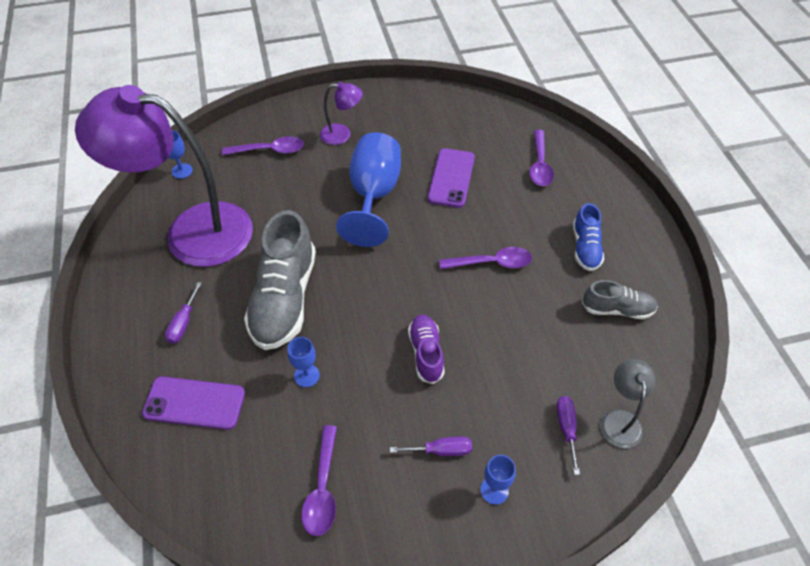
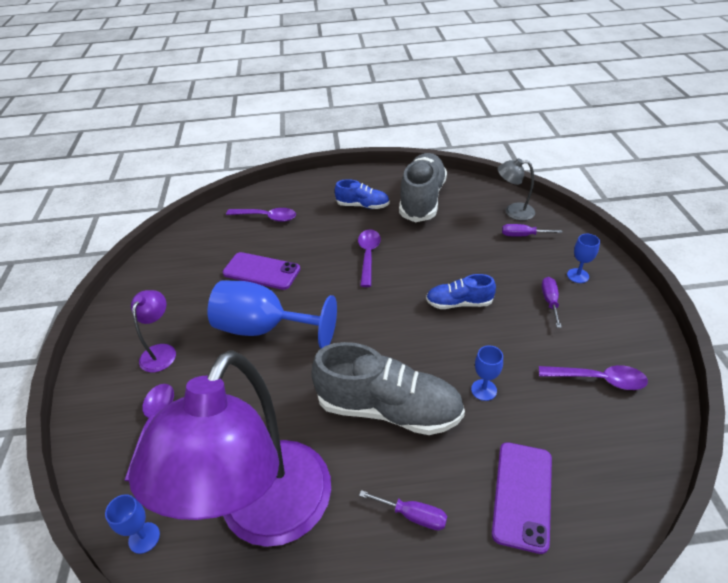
camera: 80 degrees left, 10 degrees down
(426, 353) = (459, 303): purple shoe -> blue shoe
(617, 309) = (422, 199): grey shoe -> grey shoe, size x1.88

